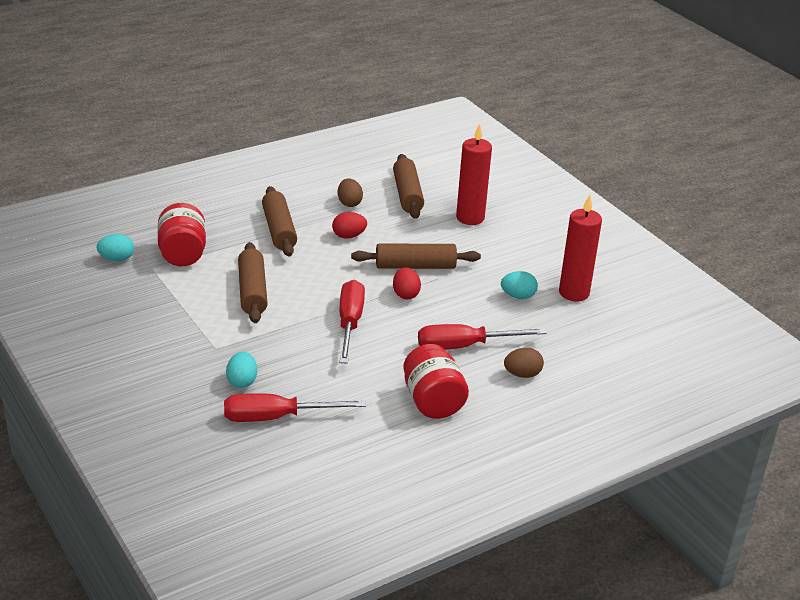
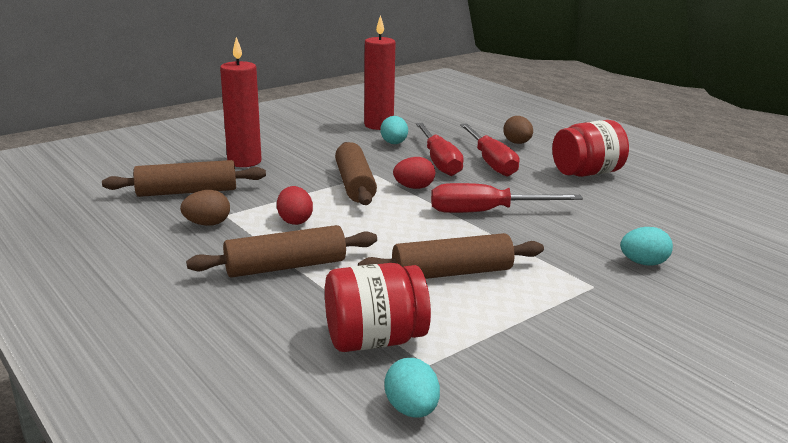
camera: 95 degrees left, 10 degrees down
(276, 417) = (684, 239): red screwdriver -> red screwdriver (439, 162)

